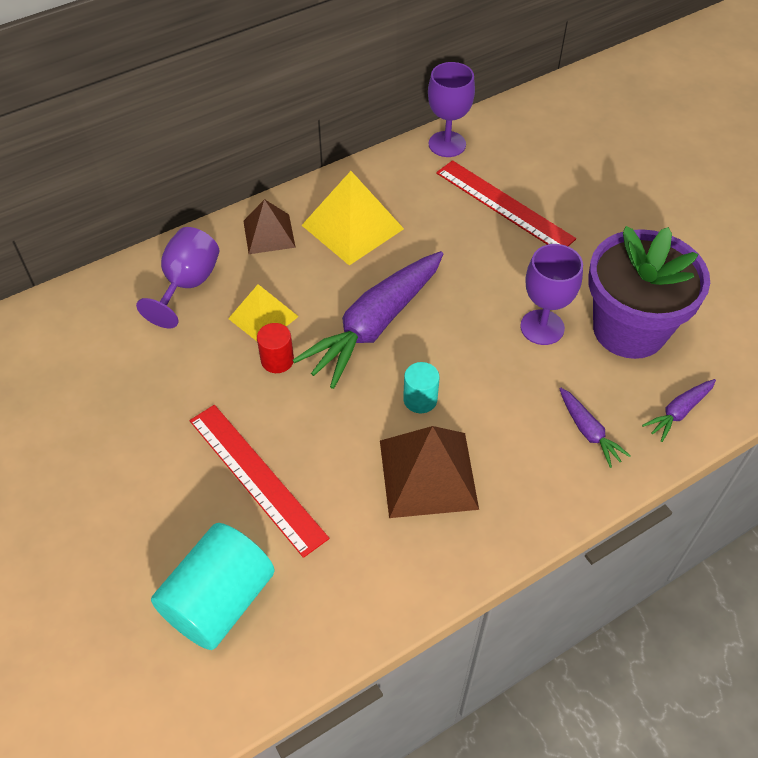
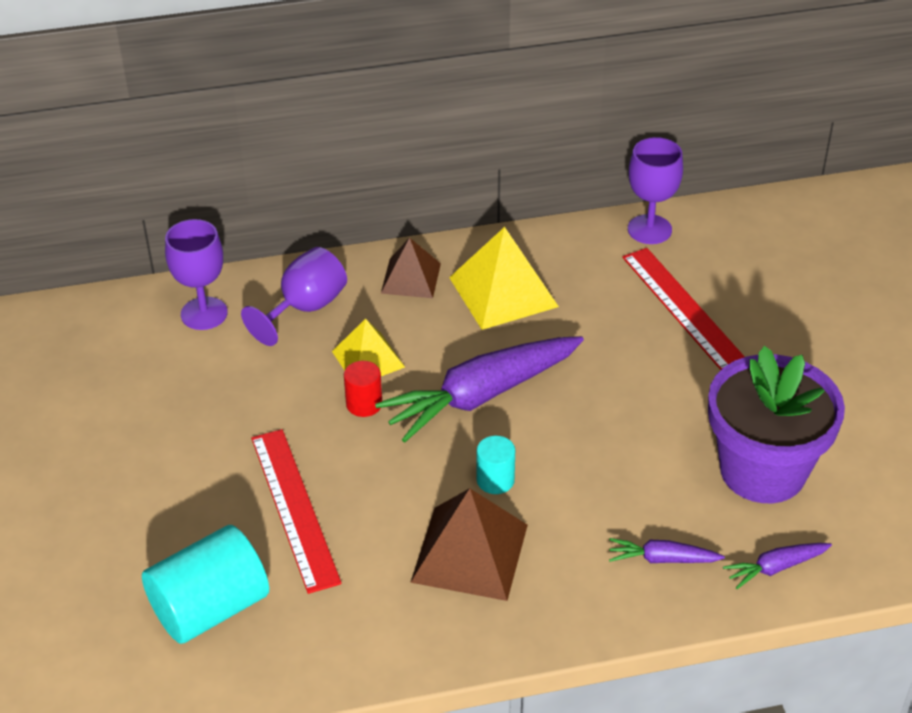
camera: 20 degrees right, 10 degrees down
(542, 327) = (664, 443): purple goblet -> purple goblet (204, 313)
(588, 431) = (663, 559): purple carrot -> purple carrot turned 105 degrees clockwise

